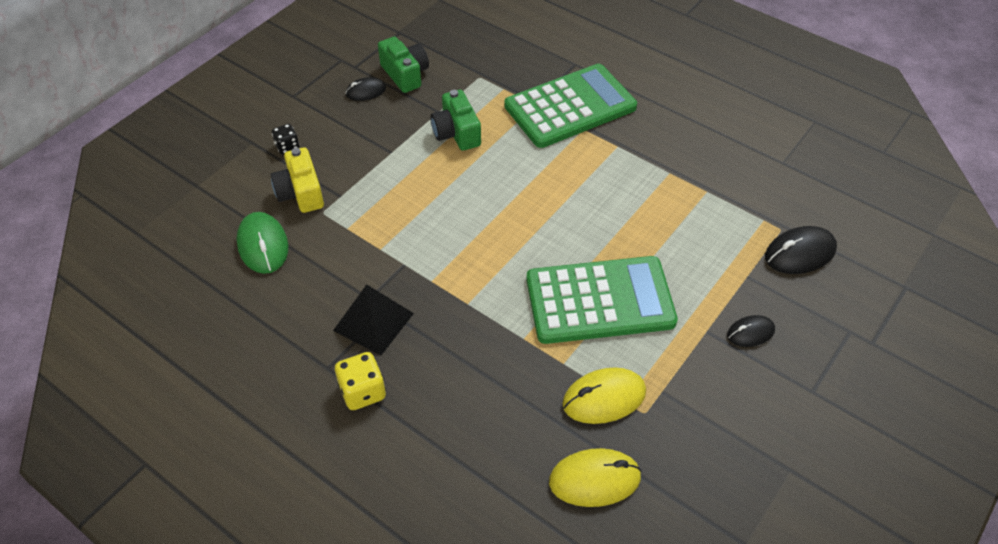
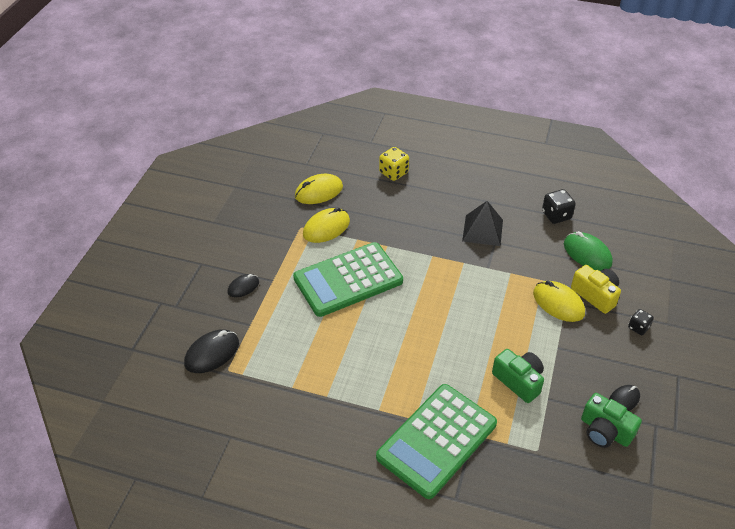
camera: 160 degrees right, 5 degrees down
(253, 313) = (556, 215): none -> black dice
(352, 196) = (558, 303): none -> yellow mouse
(362, 391) = (463, 196): yellow dice -> yellow dice (393, 173)

